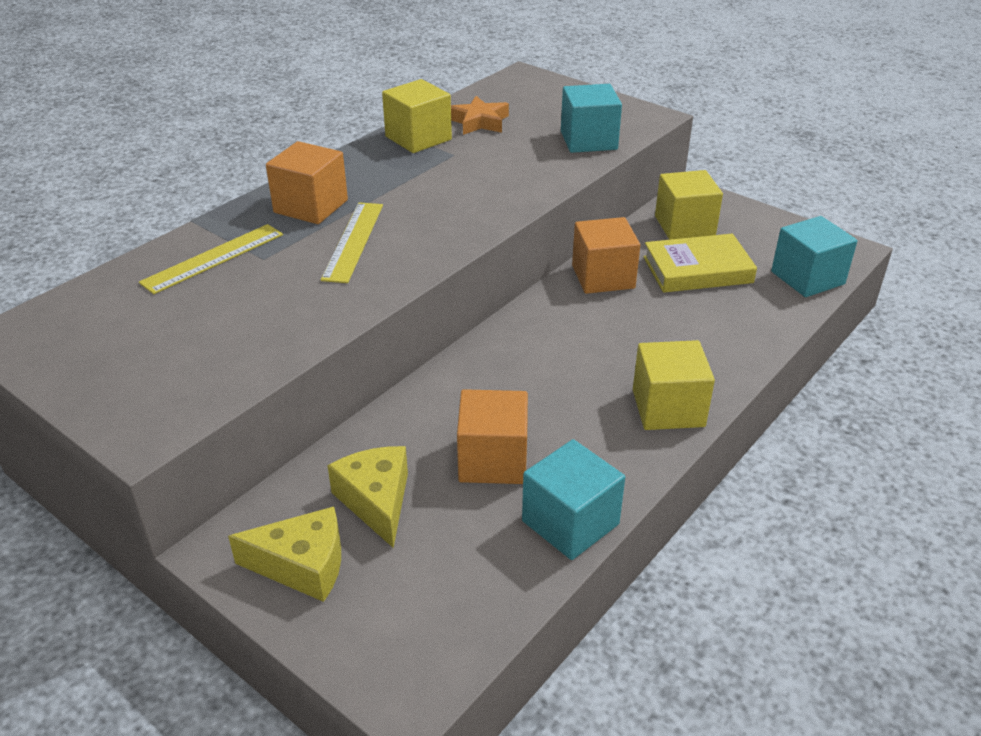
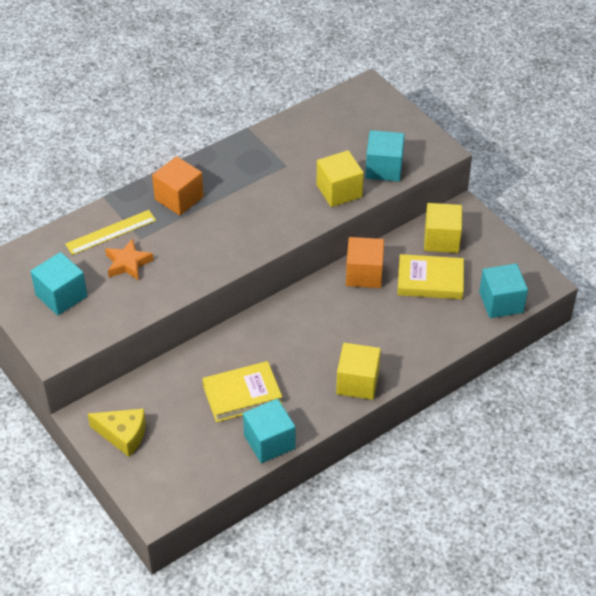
camera: 15 degrees right, 10 degrees up
(144, 350) = (61, 296): none -> turquoise cube
(353, 241) = (197, 234): yellow ruler -> none
(376, 501) = (170, 406): yellow cheese -> none
(418, 138) = (268, 144): yellow cube -> yellow cube (339, 191)
(479, 122) = (315, 134): orange star -> orange star (128, 263)
(493, 460) = (242, 395): orange cube -> yellow book

